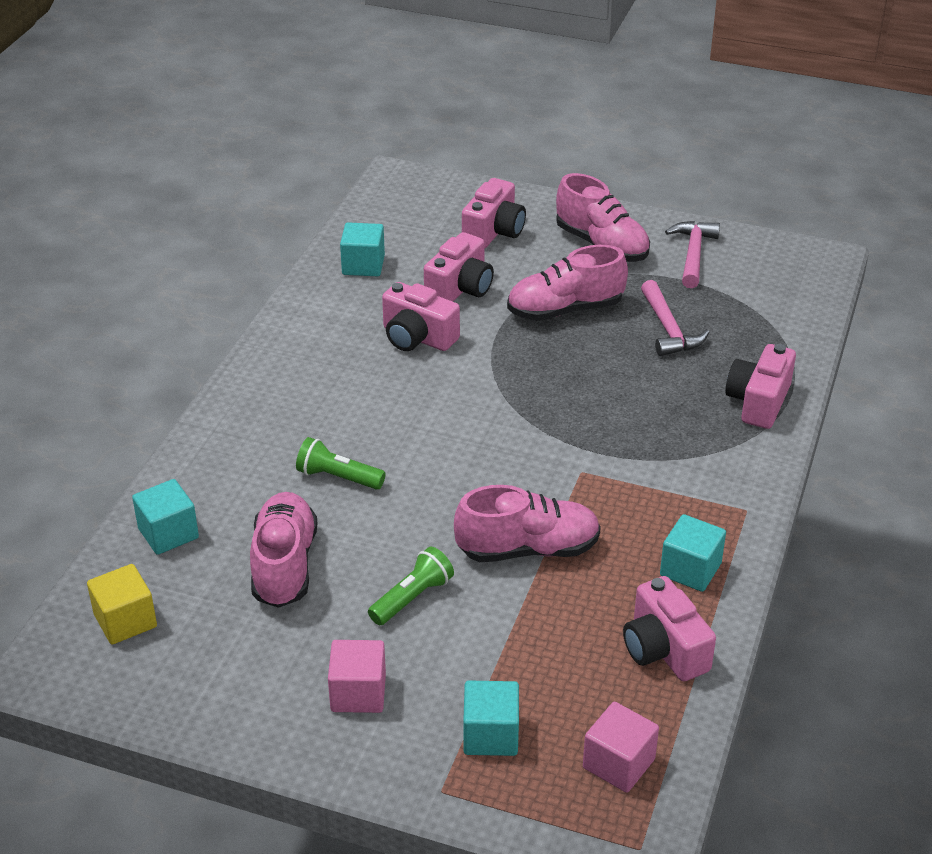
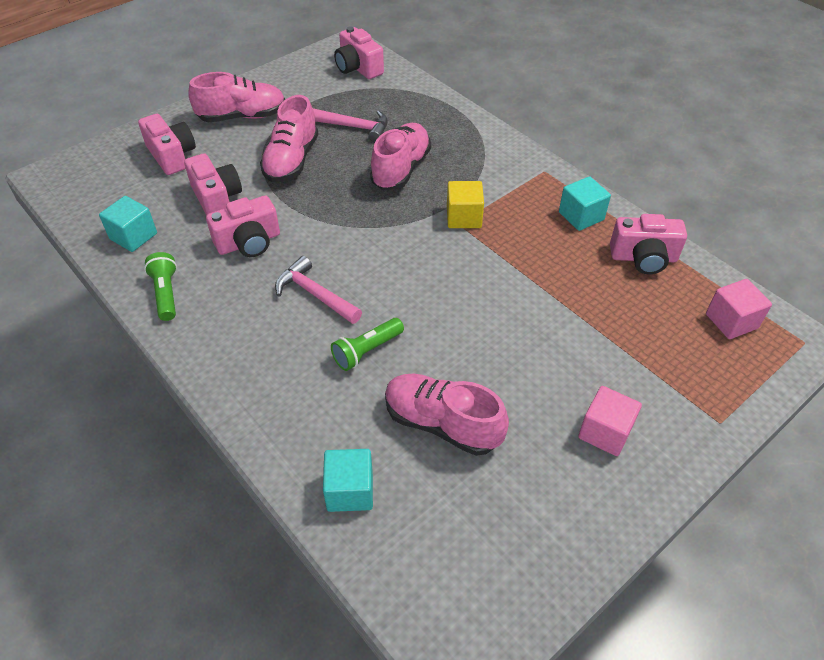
camera: 60 degrees left, 10 degrees up
(125, 621) = (437, 565): yellow cube -> yellow cube (464, 217)
(412, 598) = (525, 361): green flashlight -> green flashlight (166, 293)
(490, 735) = (679, 373): turquoise cube -> none
(528, 549) = (515, 280): pink shoe -> pink shoe (401, 169)
(693, 254) = (293, 86): pink hammer -> pink hammer (315, 294)
(758, 402) = (454, 124): pink camera -> pink camera (358, 68)

